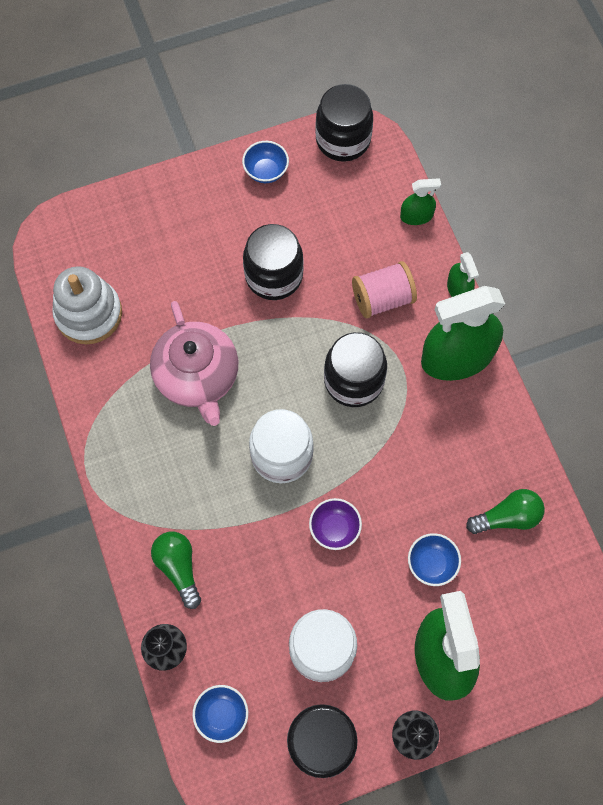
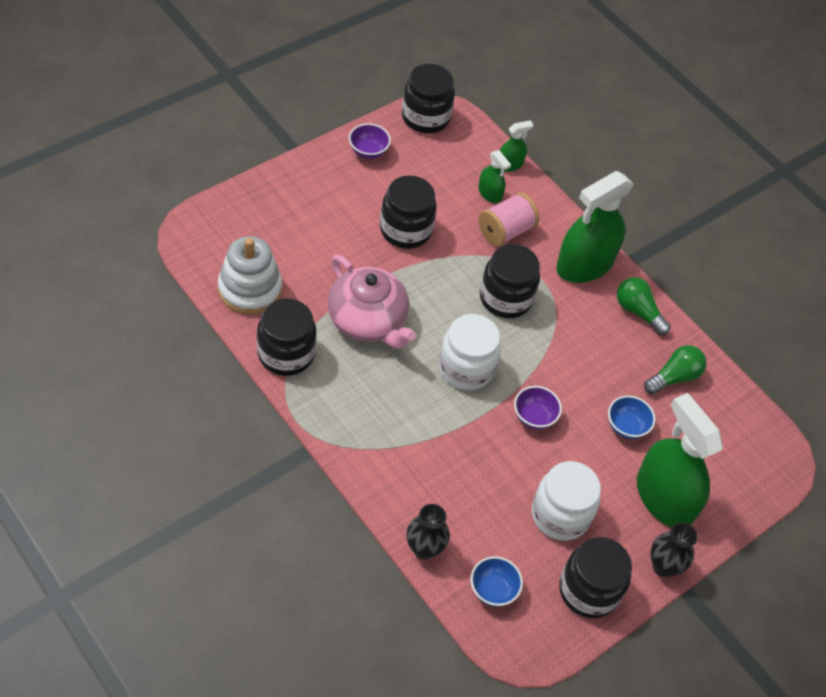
camera: 25 degrees left, 15 degrees down
(101, 397) = (286, 354): none -> black jar
(179, 568) = (408, 478): green light bulb -> green light bulb (638, 311)
(266, 171) = (368, 151): blue bowl -> purple bowl
(458, 289) = (566, 213): green spray bottle -> green spray bottle (490, 193)

